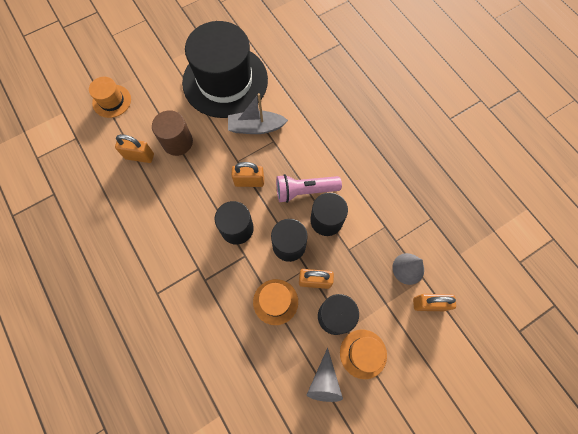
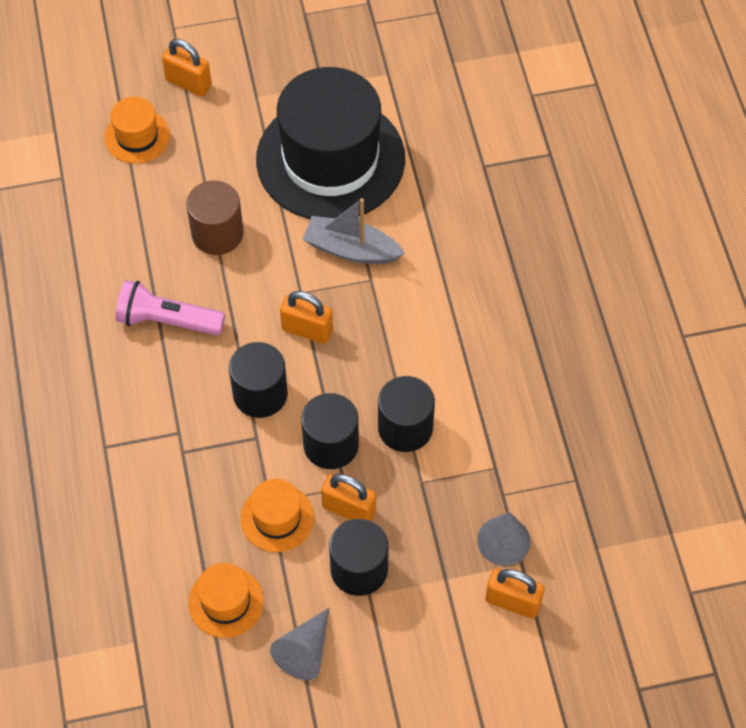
camera: 20 degrees right, 10 degrees down
(139, 156) = (150, 237): orange padlock -> orange padlock (188, 83)
(305, 191) = (389, 372): pink flashlight -> pink flashlight (167, 320)
(363, 353) = (379, 635): orange hat -> orange hat (226, 602)

